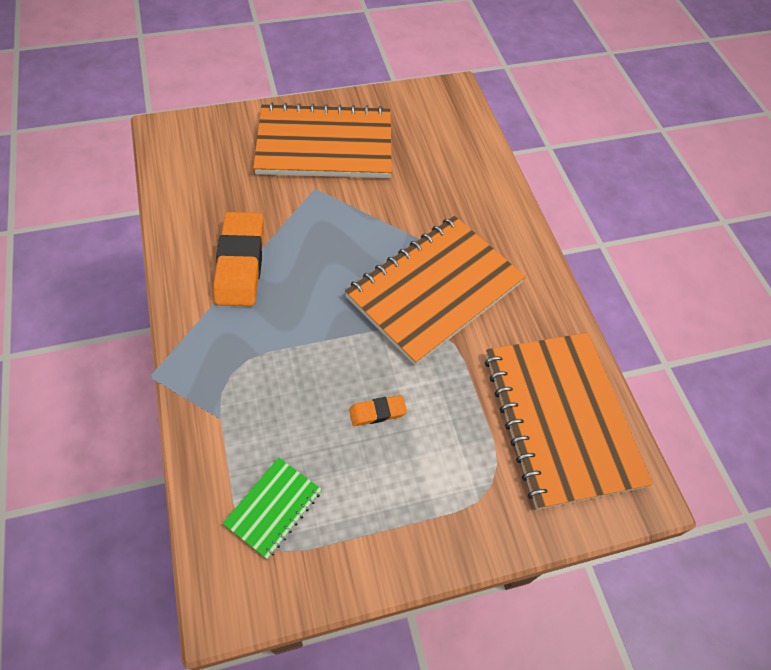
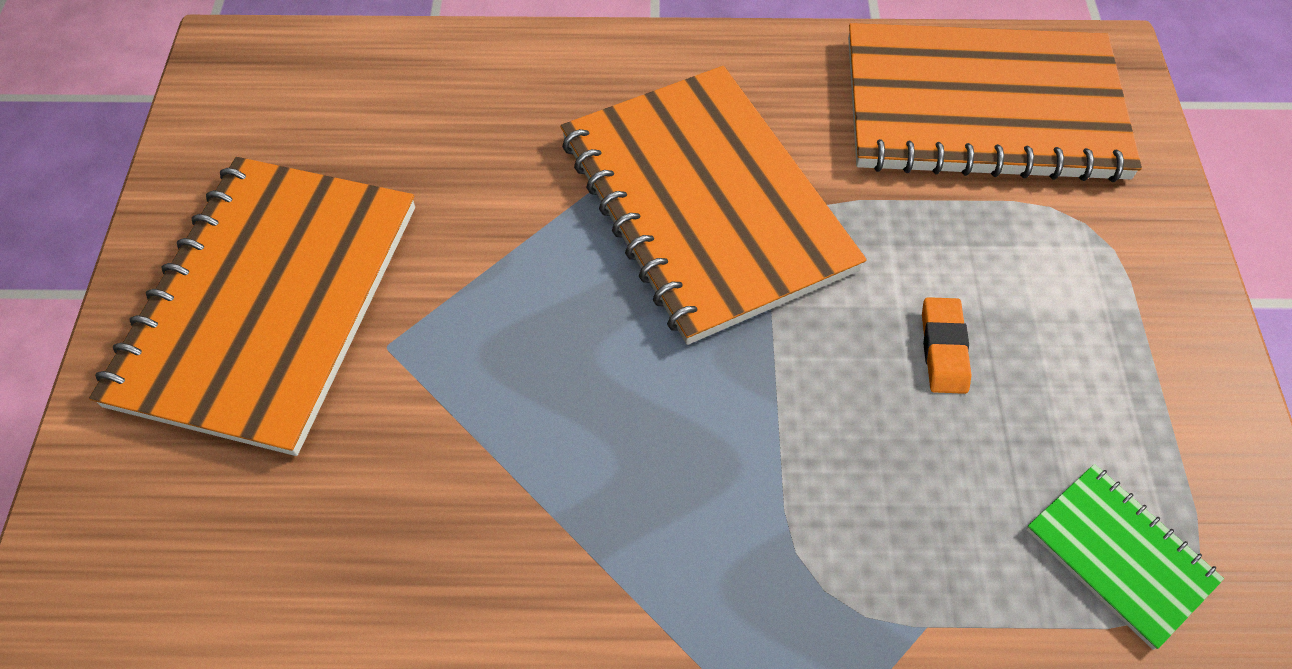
camera: 70 degrees left, 0 degrees up
(240, 263) = (544, 529): orange eraser -> none

